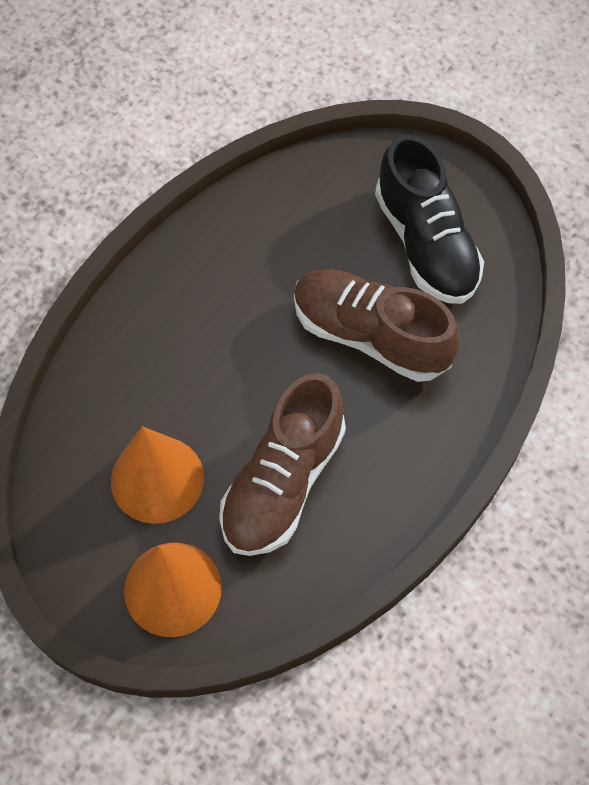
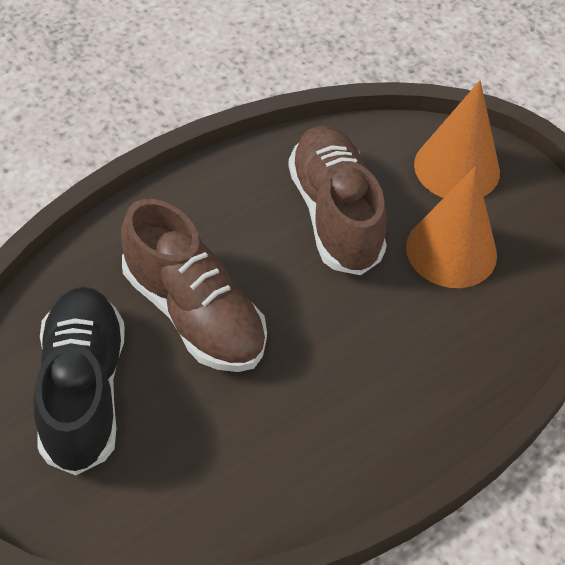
camera: 165 degrees left, 10 degrees down
(283, 482) = (335, 214): brown shoe -> brown shoe turned 60 degrees counterclockwise

